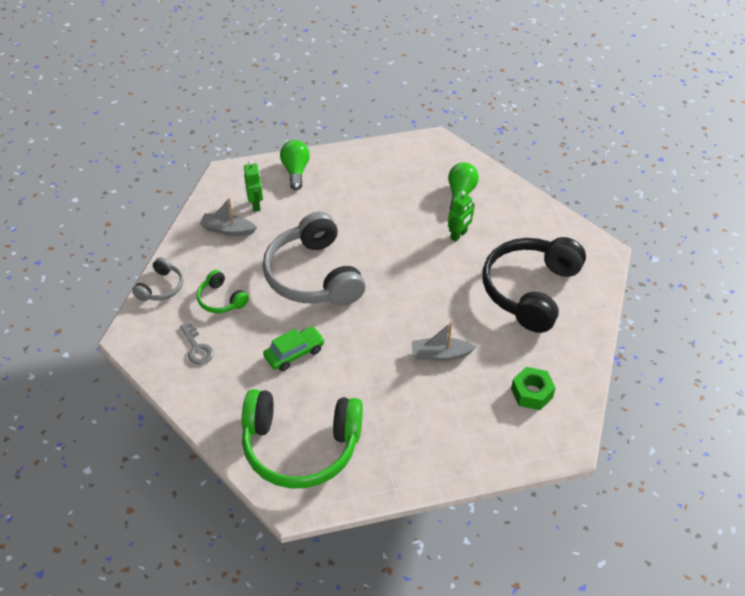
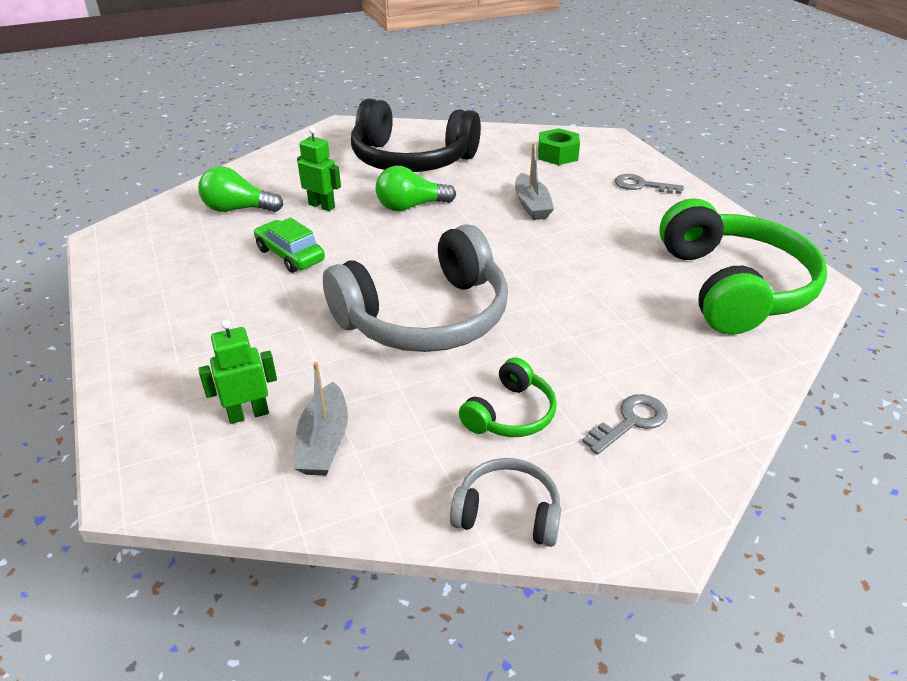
camera: 100 degrees left, 10 degrees down
(294, 353) = (586, 313): green car -> green car (290, 255)
(295, 171) = (152, 375): green light bulb -> green light bulb (410, 206)
(463, 440) = (642, 185): none -> grey key

